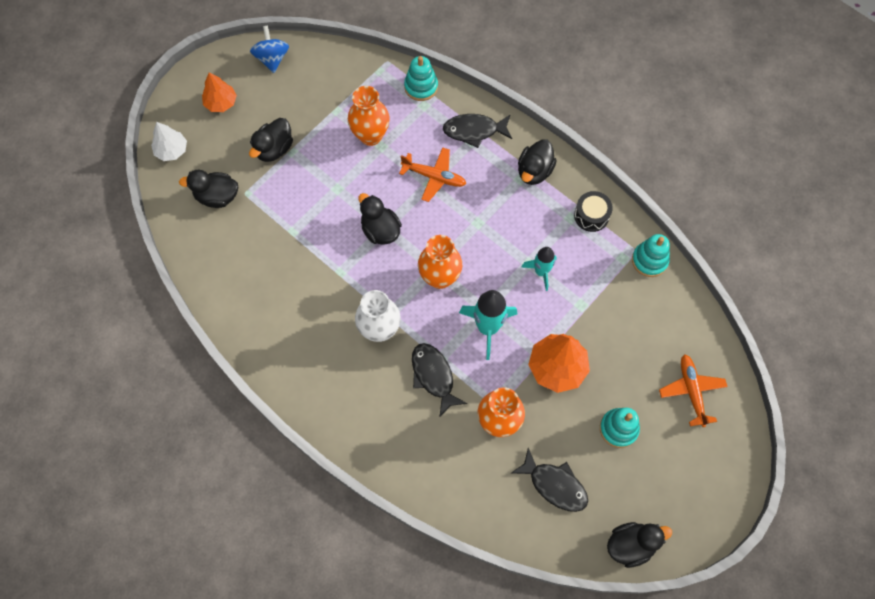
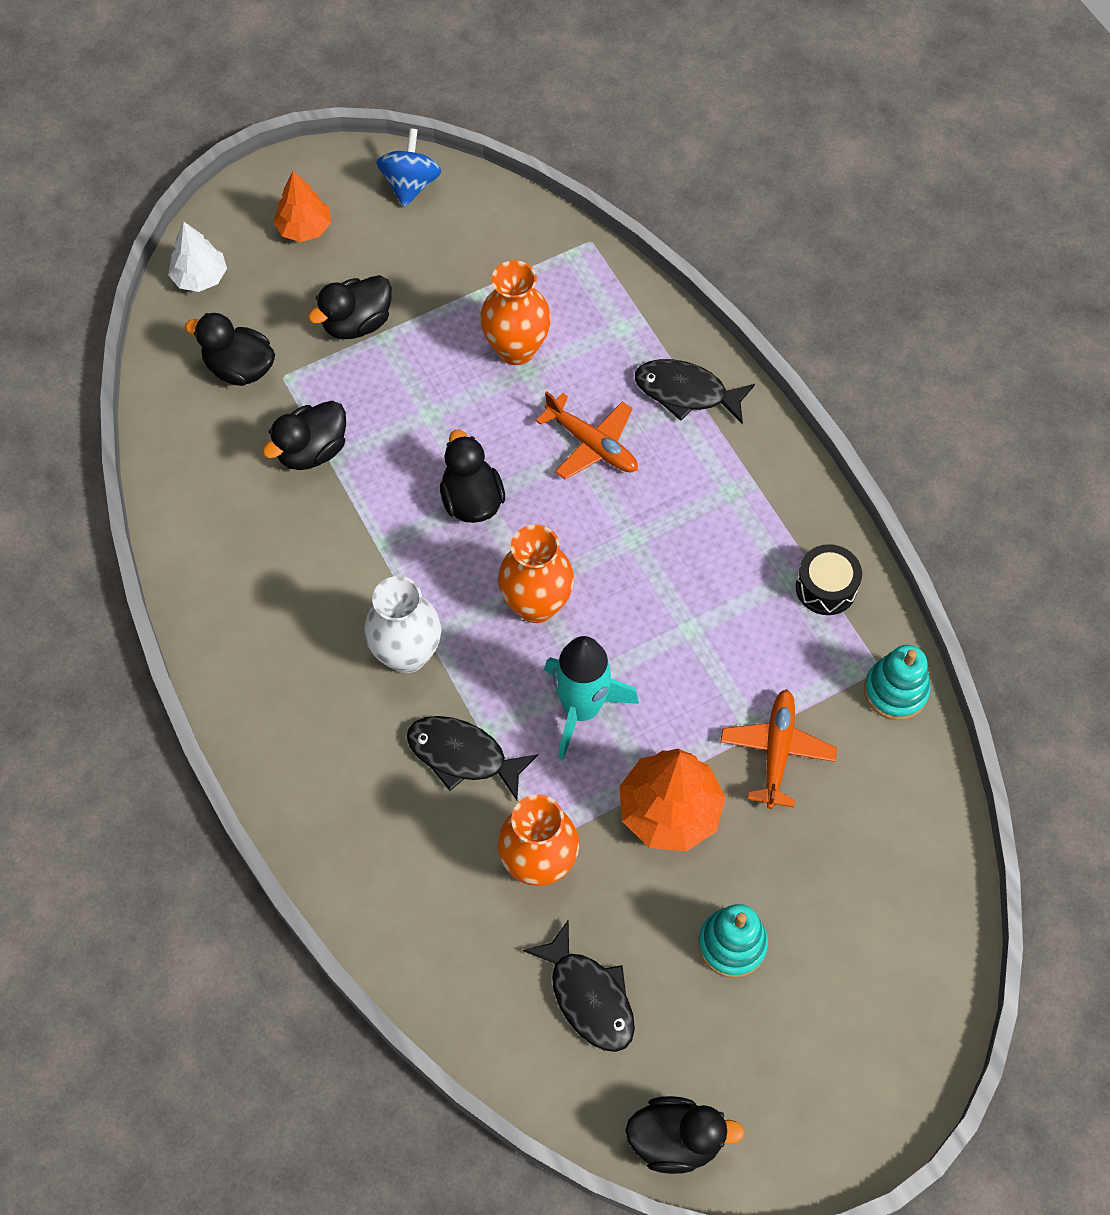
camera: 20 degrees right, 5 degrees down
(421, 87) = (628, 298): turquoise stacking toy -> none
(433, 376) = (463, 756): black fish -> black fish turned 60 degrees counterclockwise
(534, 171) = (759, 487): black duck -> black duck (312, 451)
(541, 272) = (705, 650): turquoise rocket -> none
(691, 391) = (881, 927): orange plane -> orange plane (776, 752)

